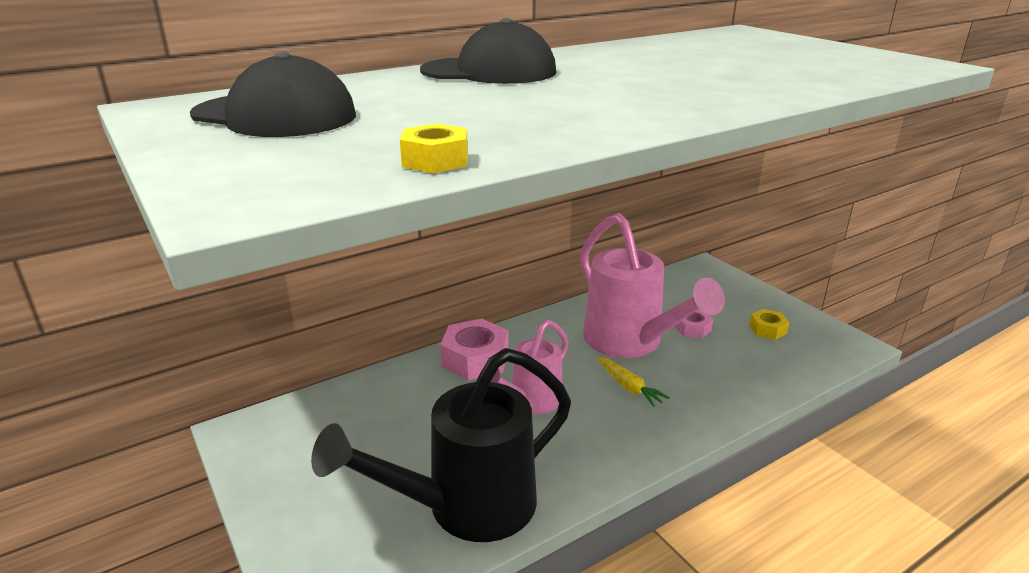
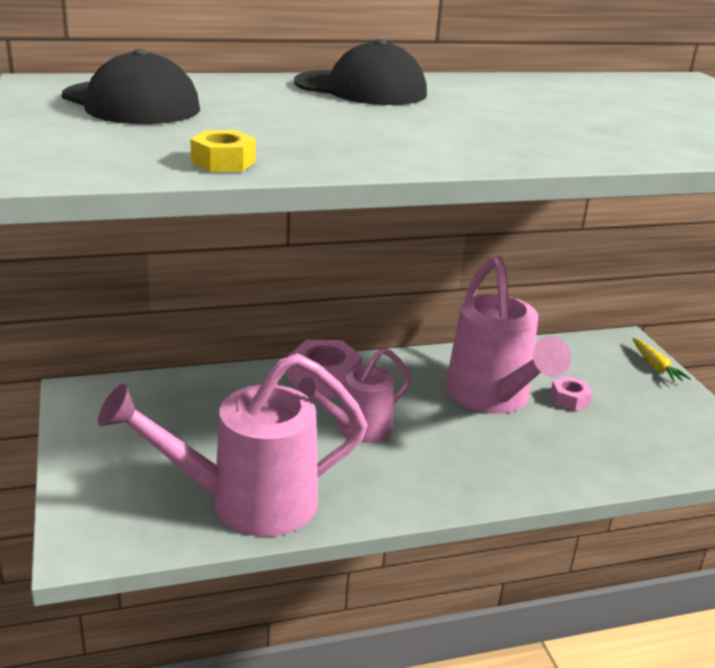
camera: 15 degrees right, 0 degrees up
(466, 507) = (247, 503): black watering can -> pink watering can
(629, 387) = (465, 439): yellow carrot -> yellow carrot (656, 366)
(767, 329) = (655, 418): yellow nut -> none

